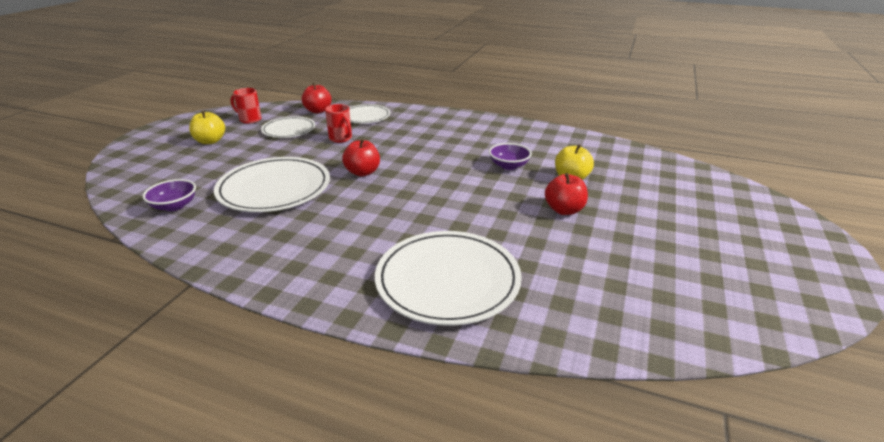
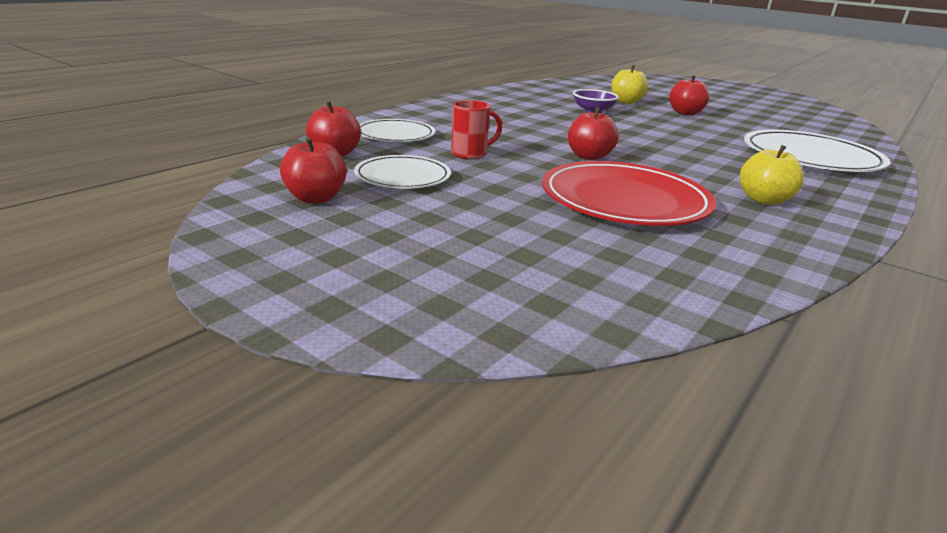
camera: 75 degrees left, 5 degrees down
(174, 206) = (677, 266): purple bowl -> none
(210, 141) = (401, 234): yellow apple -> yellow apple (764, 200)
(249, 120) = (315, 198): red mug -> red apple
(274, 188) = (624, 200): white plate -> red plate

